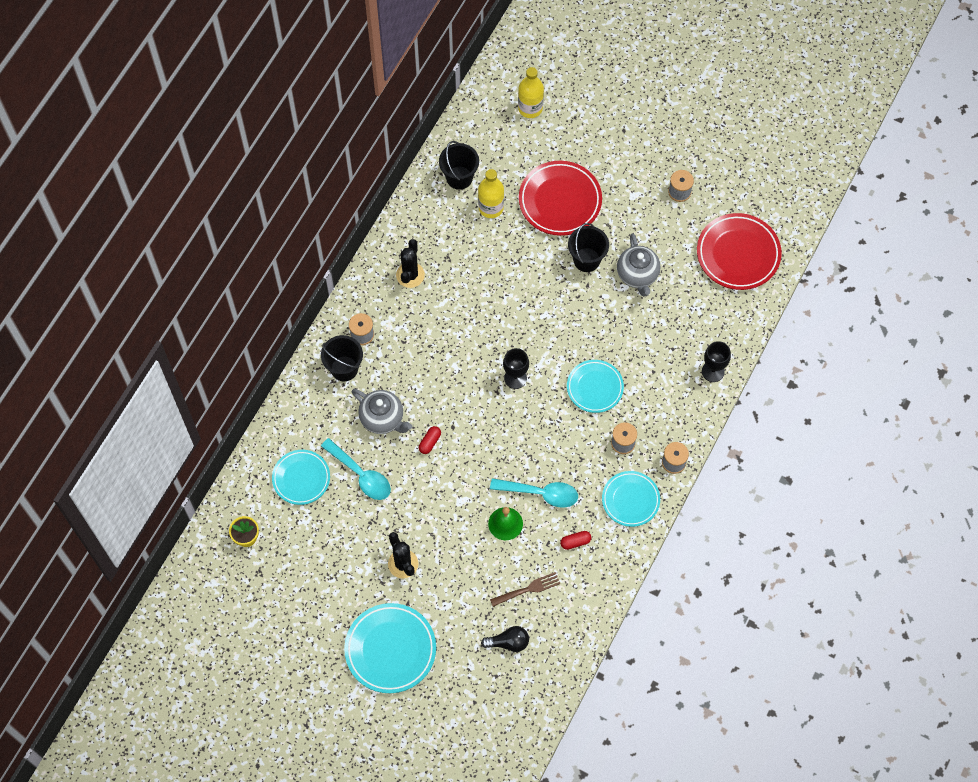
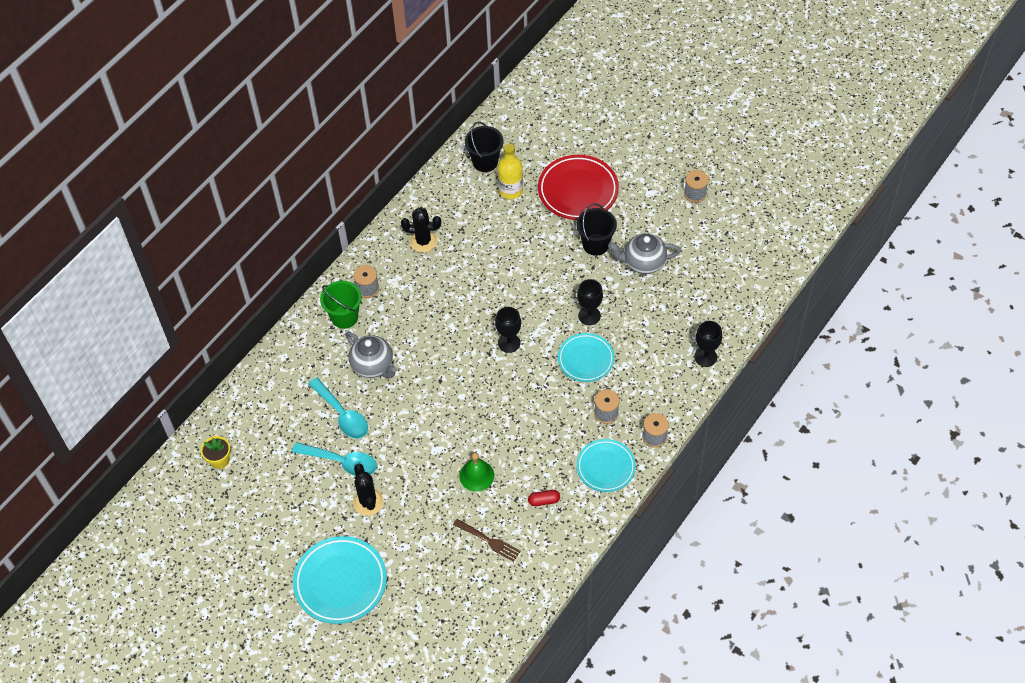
camera: 10 degrees right, 10 degrees down
(301, 478) = (283, 411): turquoise plate -> none
(344, 368) = (344, 317): black bucket -> green bucket
(410, 275) = (423, 241): black cactus -> black cactus turned 75 degrees clockwise
(430, 442) = (415, 392): red capsule -> none
(508, 642) = (460, 589): black light bulb -> none
(527, 589) = (488, 541): brown fork -> brown fork turned 45 degrees clockwise
(530, 108) = (562, 109): yellow bottle -> none
(540, 493) = (516, 451): turquoise spoon -> turquoise spoon (341, 462)
(591, 339) = (589, 315): none -> black goblet
(637, 275) = (643, 263): grey teapot -> grey teapot turned 90 degrees clockwise
(738, 254) = (745, 254): red plate -> none

